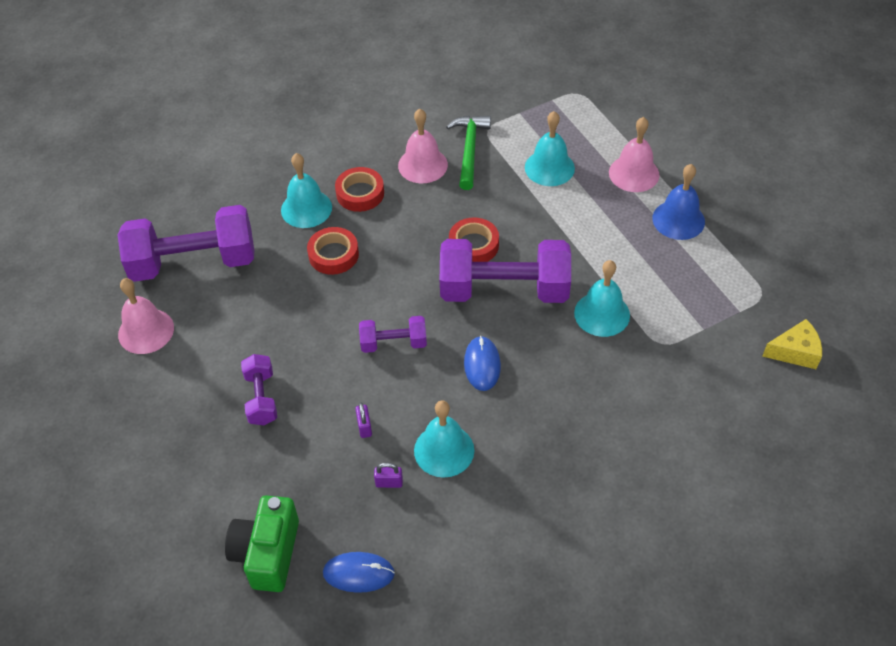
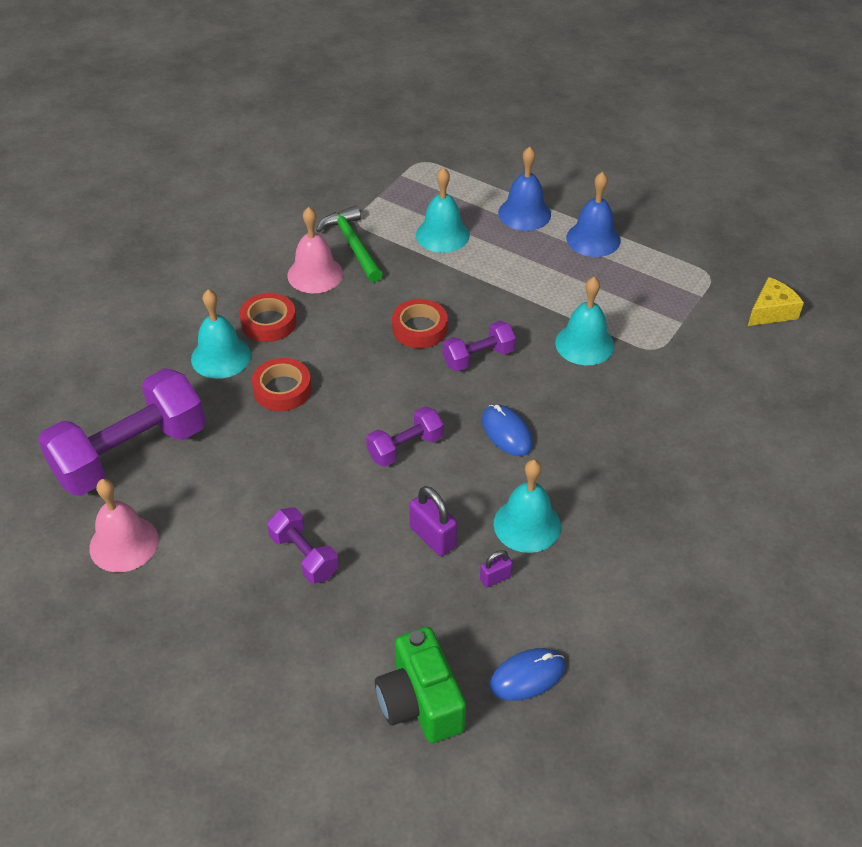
camera: 30 degrees left, 5 degrees down
(364, 427) = (433, 537): purple padlock -> purple padlock, size x1.70
(504, 290) = (478, 357): purple dumbbell -> purple dumbbell, size x0.50
(634, 173) = (524, 213): pink bell -> blue bell

